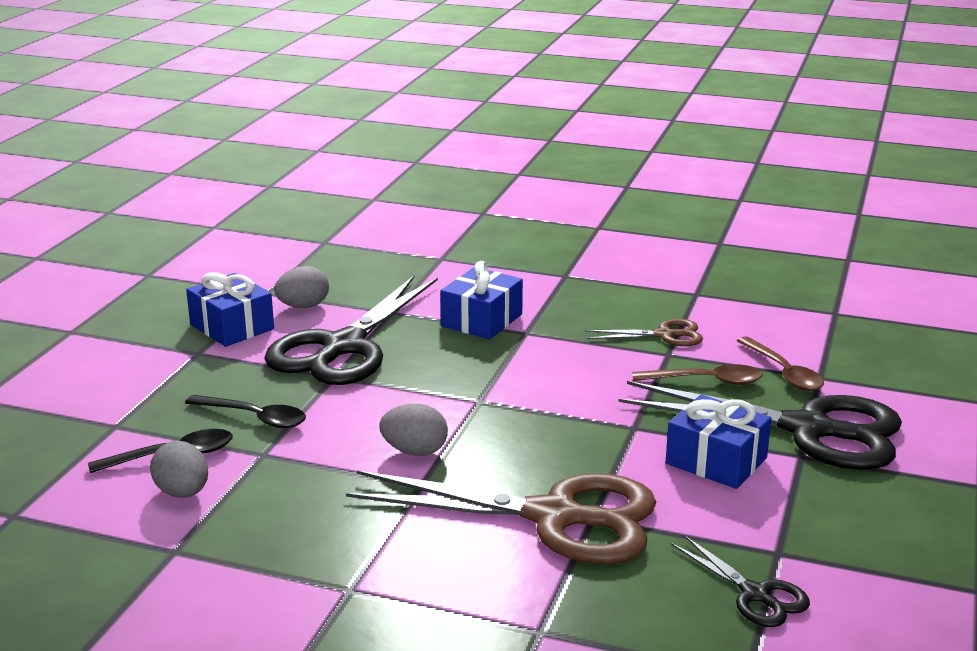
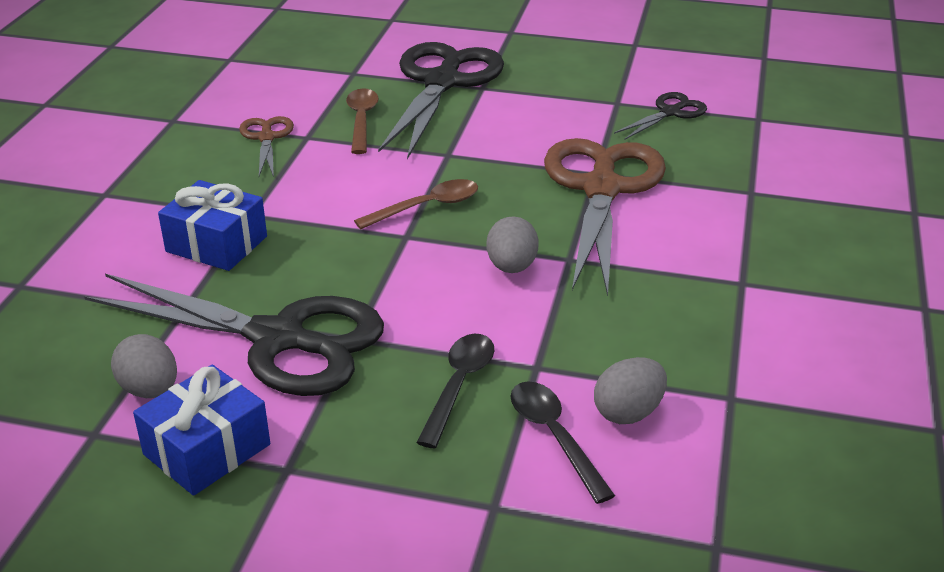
camera: 95 degrees left, 10 degrees up
(716, 461) = (497, 120): blue gift -> none
(783, 372) = (345, 87): brown spoon -> brown spoon (427, 207)

